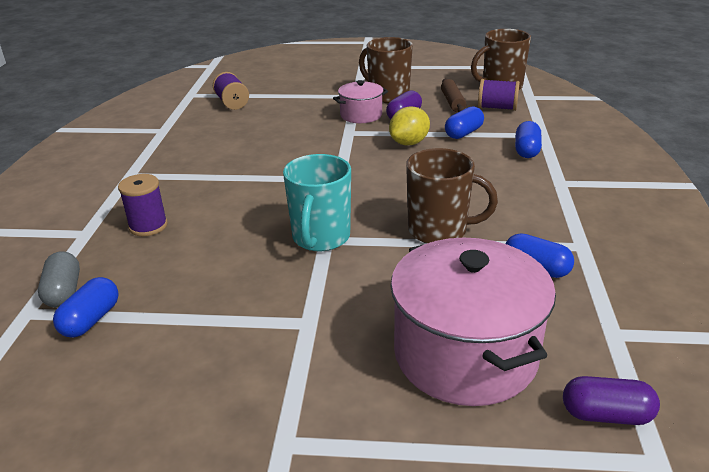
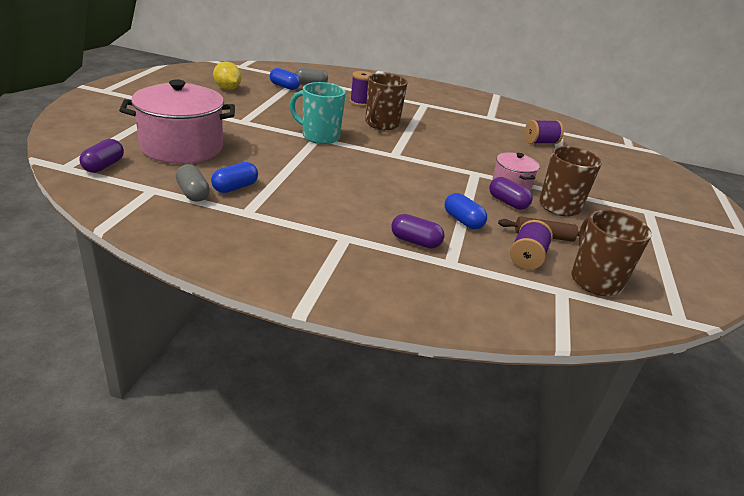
camera: 95 degrees right, 0 degrees up
(409, 143) = (447, 192): yellow lemon -> yellow lemon (227, 88)
(439, 231) = (303, 170): brown mug -> brown mug (381, 124)
(527, 150) = (415, 242): blue capsule -> purple capsule
(585, 296) = (193, 193): none -> grey capsule

